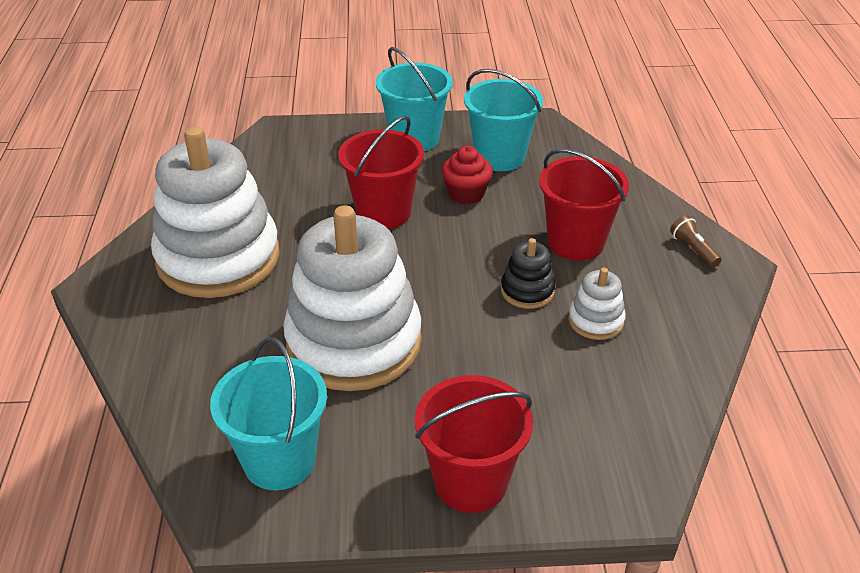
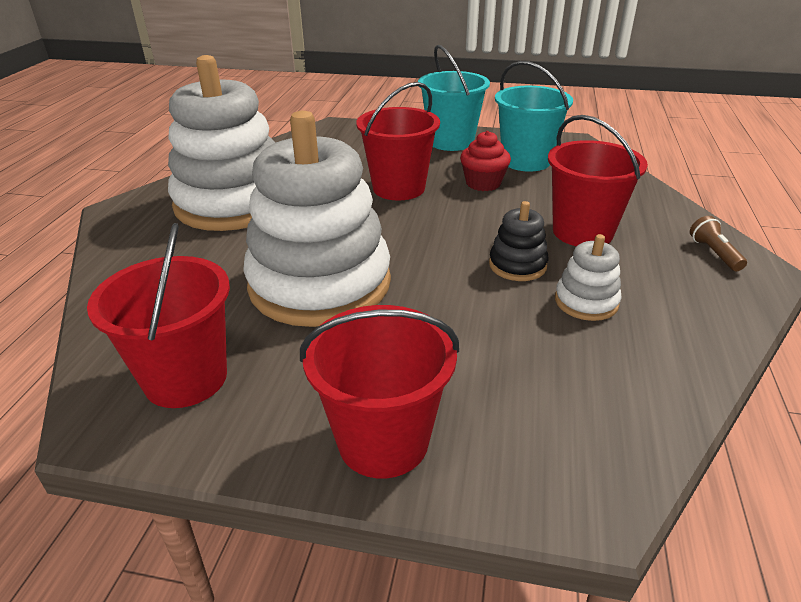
camera: 15 degrees right, 5 degrees down
(279, 460) = (186, 378): turquoise bucket -> red bucket

